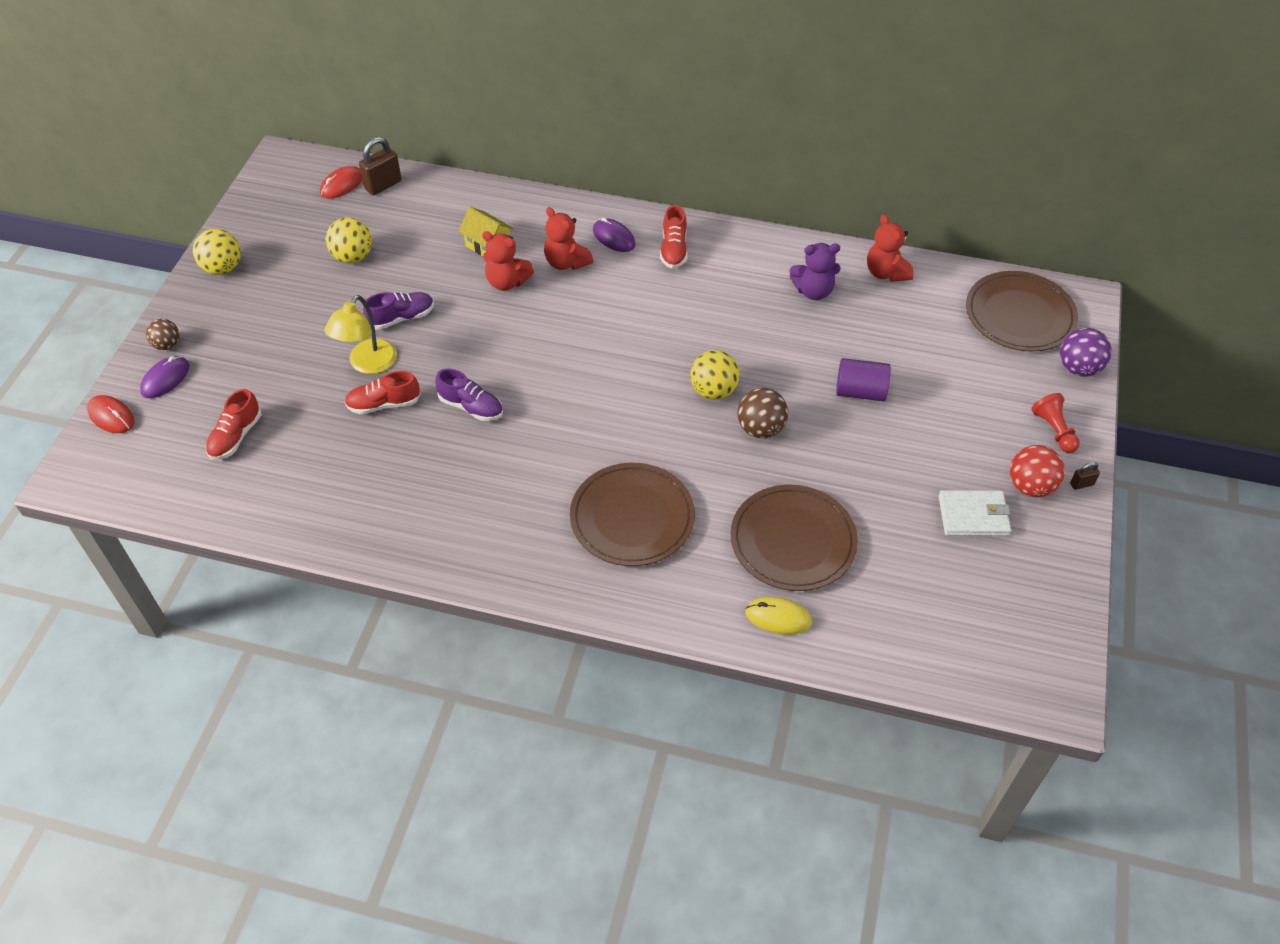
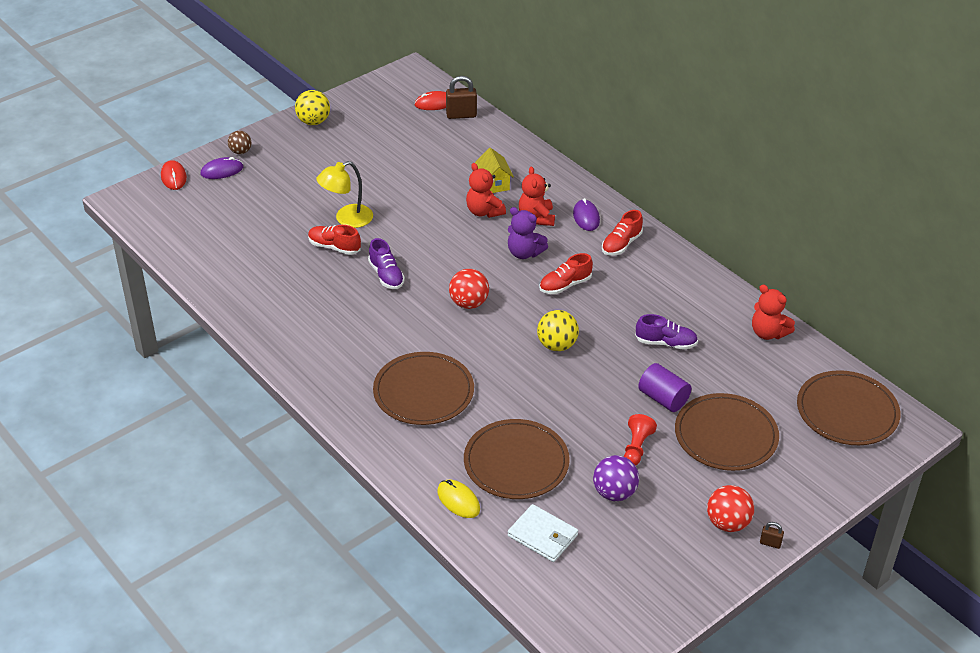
camera: 35 degrees right, 10 degrees down
(236, 436) = (231, 222): red shoe -> red shoe (565, 285)
(353, 257) = (399, 151): yellow ball -> none
(401, 318) = (394, 202): purple shoe -> purple shoe (666, 343)
(586, 392) = (469, 303): none -> red ball
(760, 428) = (565, 385): brown ball -> none
(813, 291) = (698, 318): purple teddy bear -> purple teddy bear (524, 253)
(886, 273) = (768, 333): red teddy bear -> red teddy bear turned 60 degrees counterclockwise
(947, 397) = (726, 435): none -> brown plate
(973, 515) = (663, 517): white wallet -> white wallet (543, 535)
(1054, 430) = (788, 498): red pawn -> red pawn (636, 447)
(1078, 368) = (856, 469): purple ball -> purple ball (614, 493)

